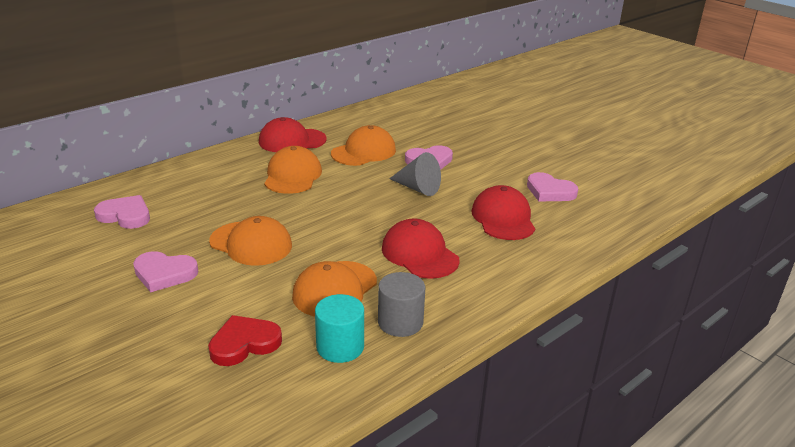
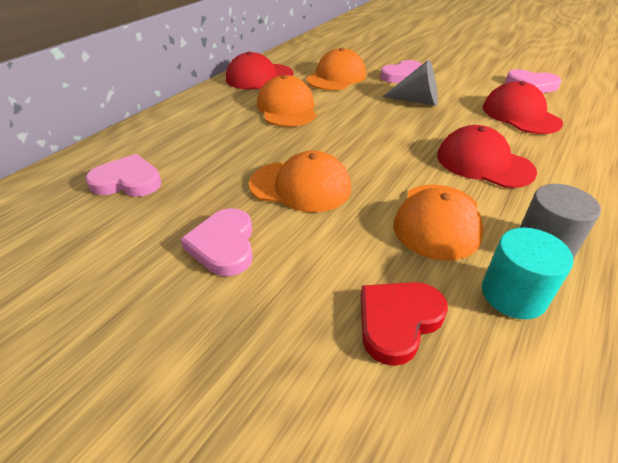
camera: 15 degrees left, 10 degrees up
(164, 274) = (224, 245): pink heart -> pink heart turned 90 degrees clockwise

